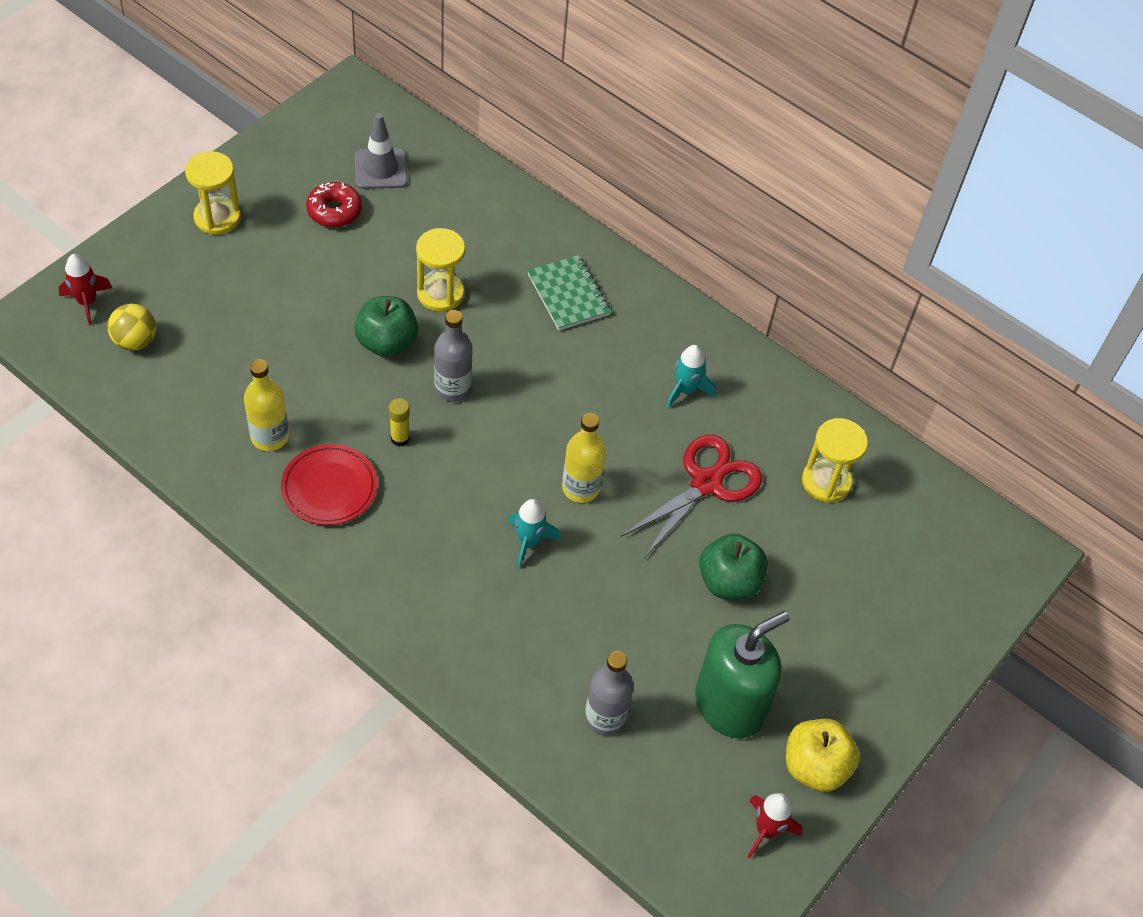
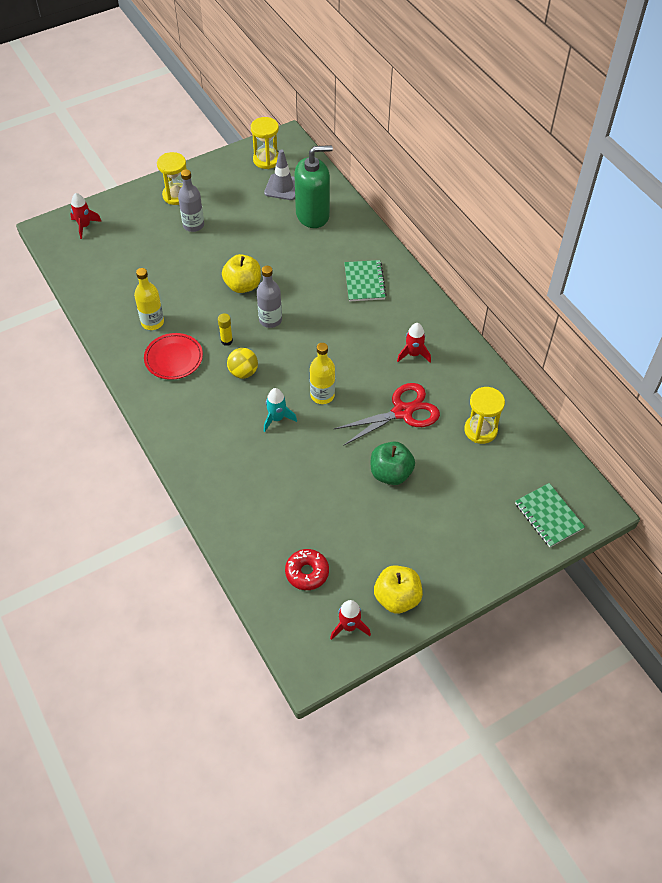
camera: 25 degrees right, 0 degrees up
(135, 341) = (101, 253): yellow ball -> yellow ball (243, 372)
(334, 211) = (245, 205): red donut -> red donut (307, 572)
(387, 343) = (243, 285): green apple -> yellow apple
(440, 294) = (287, 265): yellow hourglass -> yellow hourglass (266, 160)
(605, 717) = (278, 531): grey bottle -> grey bottle (193, 225)
(685, 390) = (413, 354): turquoise rocket -> red rocket
(729, 705) = (358, 546): green soap dispenser -> green soap dispenser (313, 215)
(967, 584) = (548, 516): none -> green notebook

